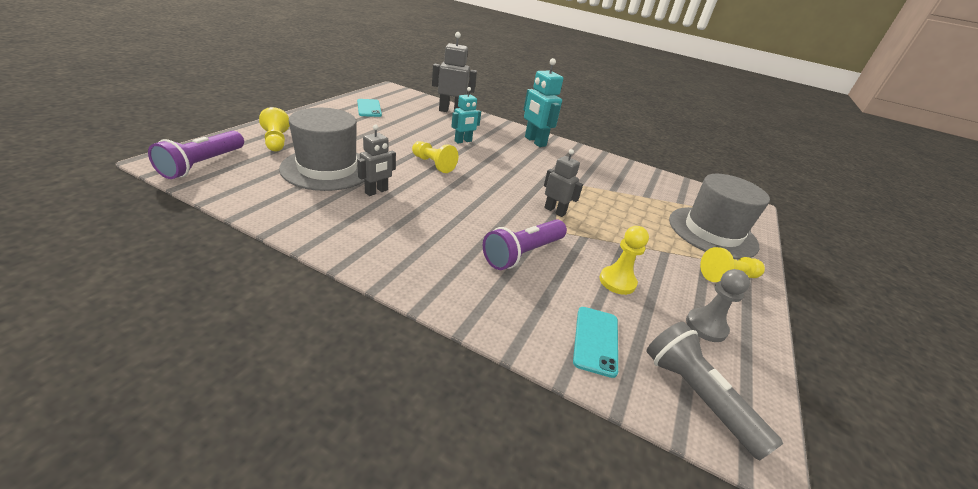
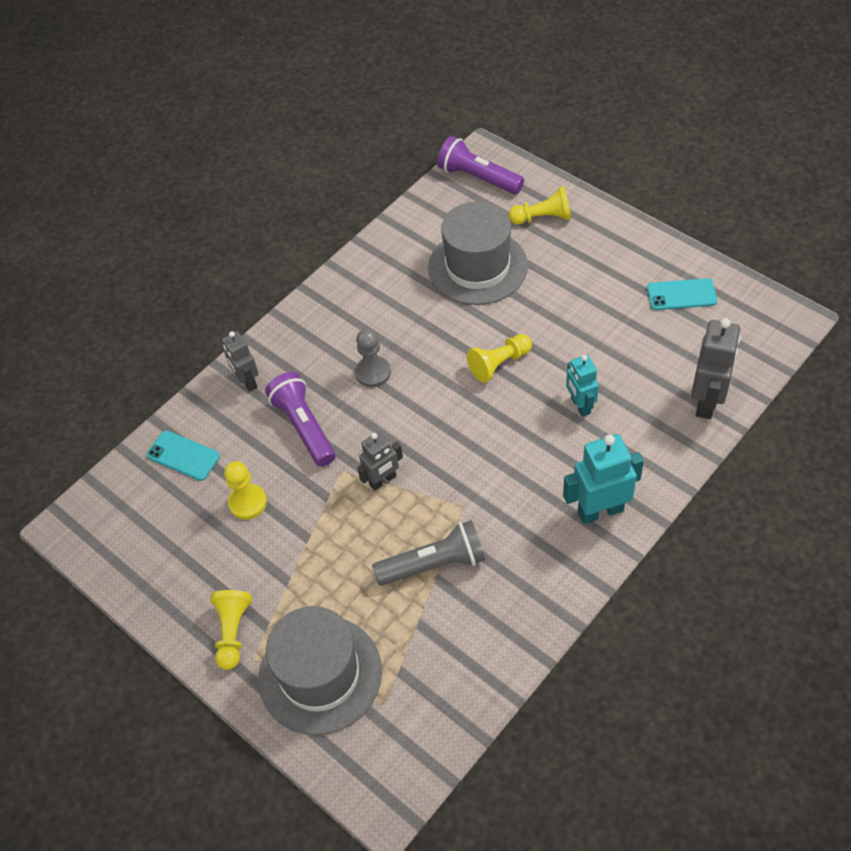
camera: 115 degrees right, 20 degrees up
(376, 191) = (428, 310): grey robot -> grey robot (247, 381)
(697, 396) = (113, 509): grey flashlight -> grey flashlight (434, 564)
(706, 326) = (173, 559): grey pawn -> grey pawn (373, 373)

